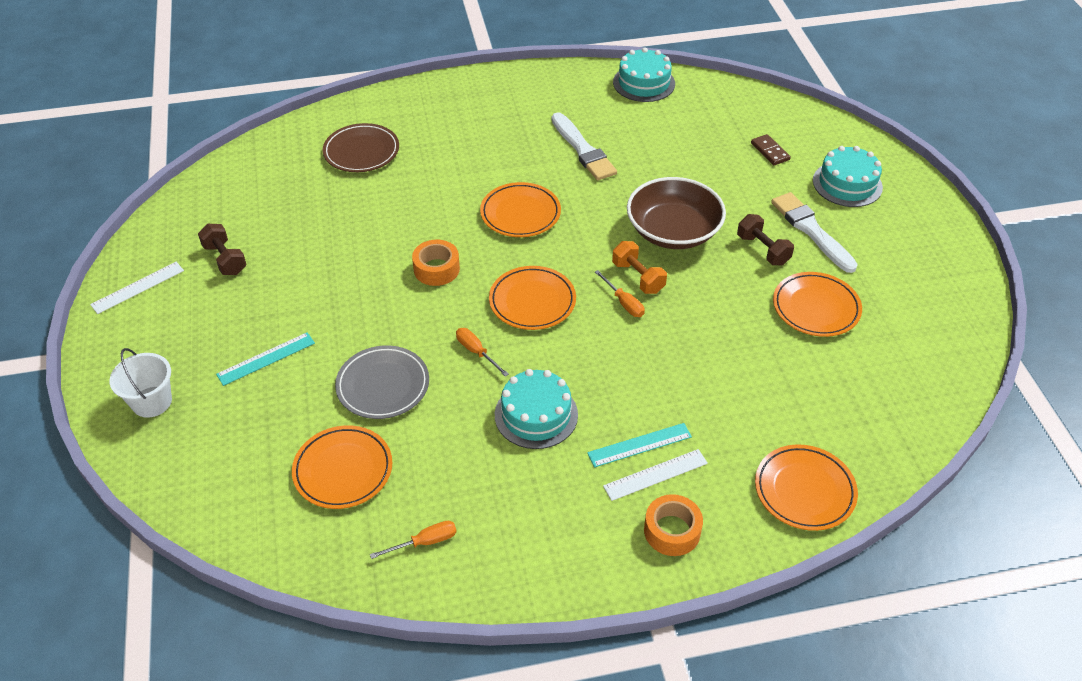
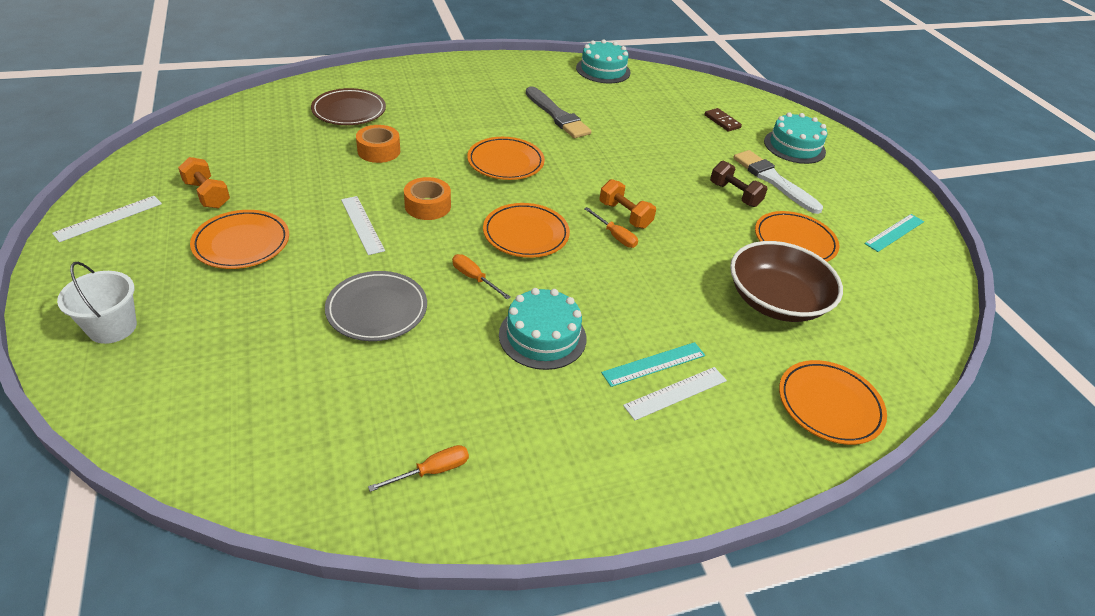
camera: 10 degrees left, 5 degrees down
(225, 259) = (207, 195): brown dumbbell -> orange dumbbell
(266, 358) = (248, 284): turquoise ruler -> turquoise ruler (894, 232)
(343, 470) = (334, 395): orange plate -> orange plate (242, 243)
(371, 292) = (362, 224): none -> white ruler
(583, 150) = (557, 115): white brush -> grey brush
(672, 531) = (704, 450): orange tape -> orange tape (379, 151)
(673, 231) = (650, 178): brown bowl -> brown bowl (776, 300)

